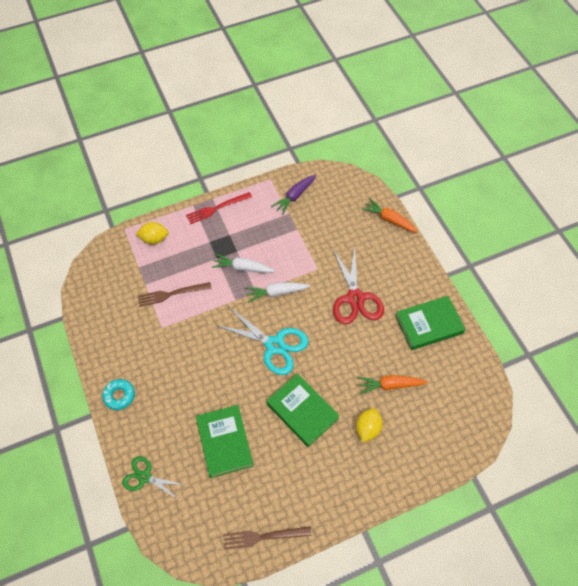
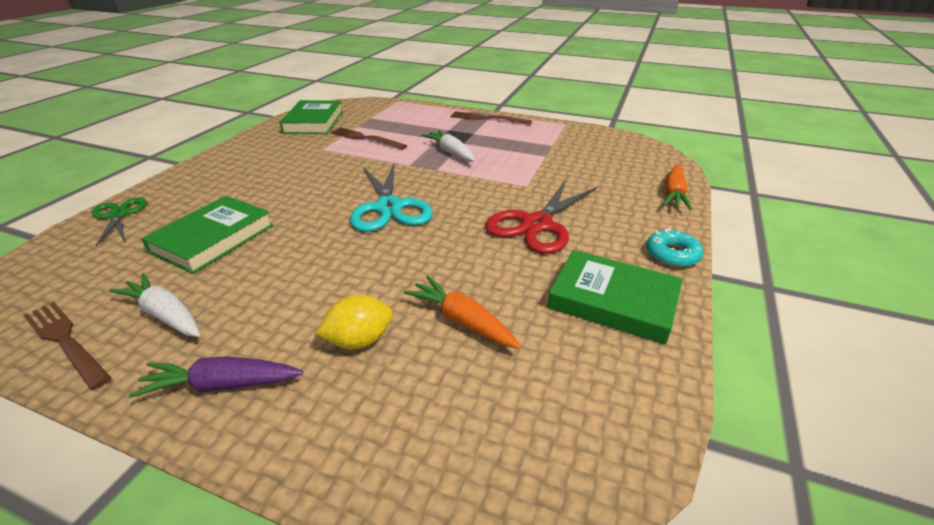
camera: 45 degrees right, 25 degrees down
(119, 396) = (217, 163): turquoise donut -> turquoise donut (672, 254)
(154, 239) = (409, 112): yellow lemon -> none
(216, 208) = (487, 118): red fork -> brown fork
(276, 293) = (455, 179): white carrot -> white carrot (165, 314)
(295, 196) = (575, 139): purple carrot -> purple carrot (222, 385)
(302, 411) = (320, 269): green book -> green book (313, 122)
(389, 219) = (673, 194): orange carrot -> orange carrot turned 150 degrees counterclockwise

